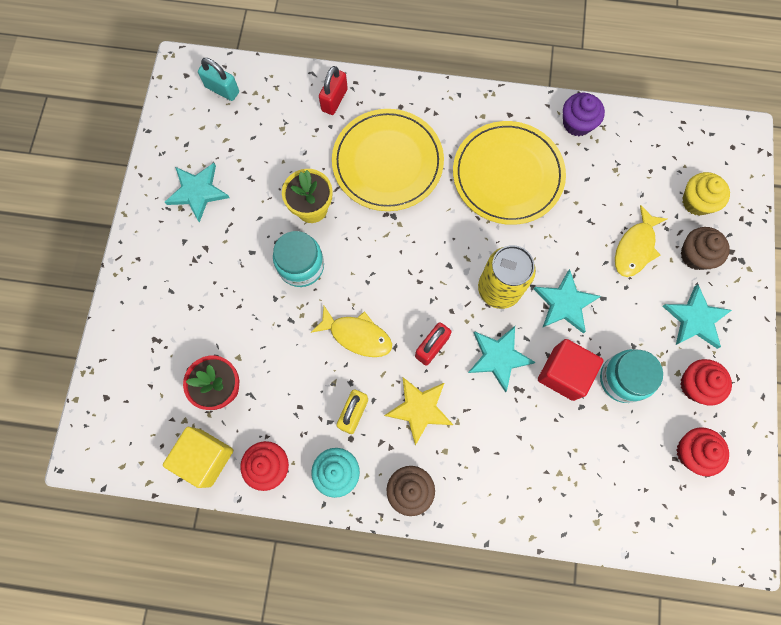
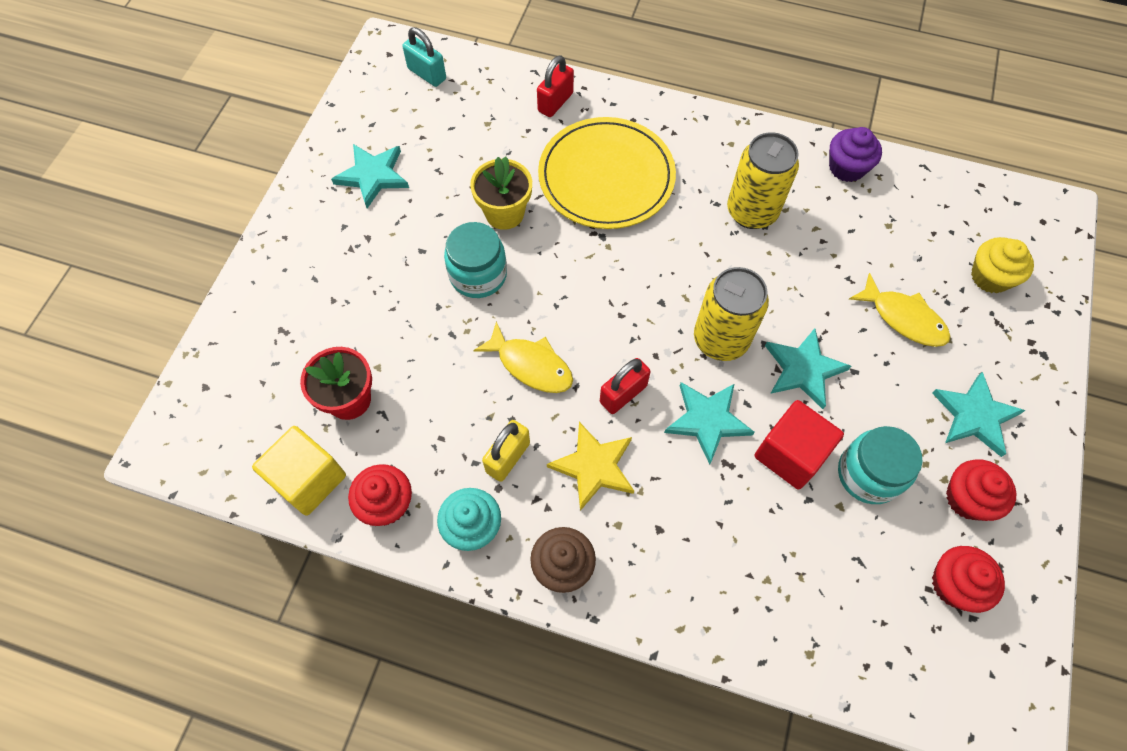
camera: 10 degrees right, 10 degrees down
(507, 175) = (751, 211): yellow plate -> yellow can
(635, 248) = (903, 318): yellow fish -> yellow fish turned 90 degrees counterclockwise
(695, 255) = (982, 339): brown cupcake -> none

